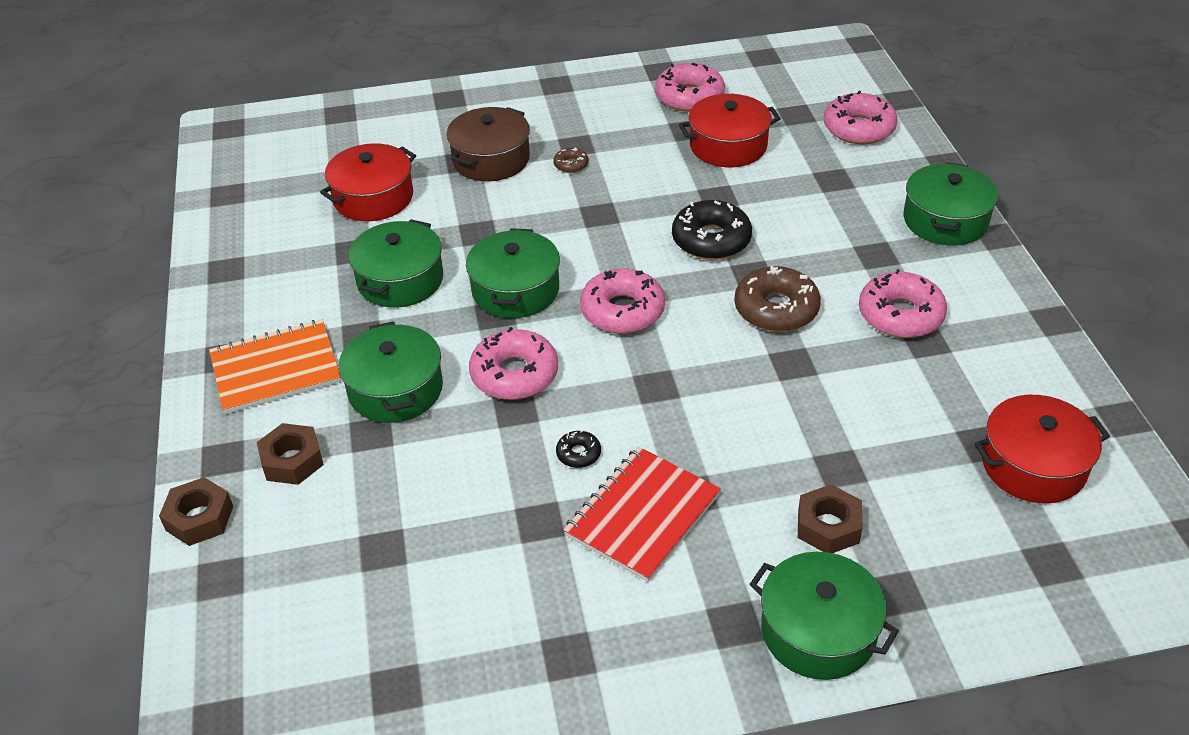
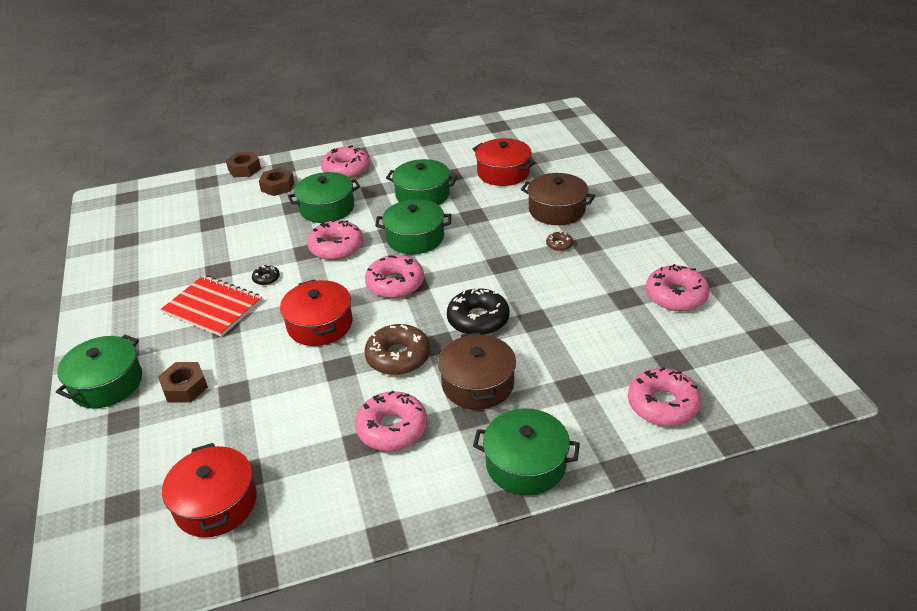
camera: 85 degrees right, 5 degrees down
(276, 369) = (346, 169): orange notebook -> pink donut
(728, 146) = (608, 322): red pot -> red pot (320, 325)
(827, 246) = (478, 384): none -> brown pot

